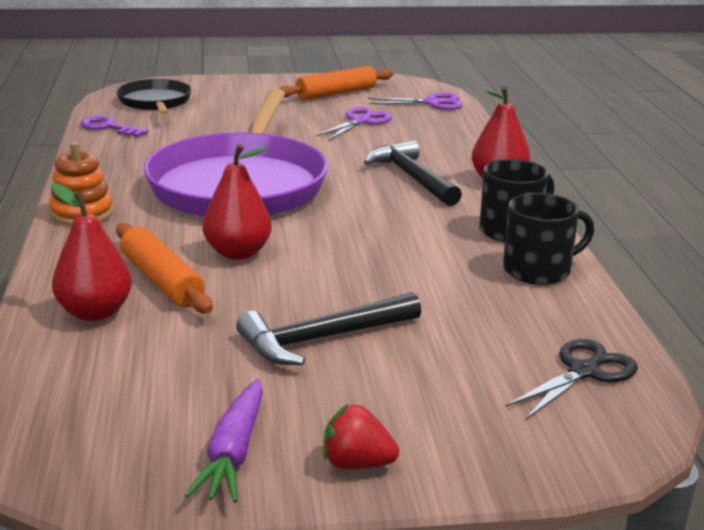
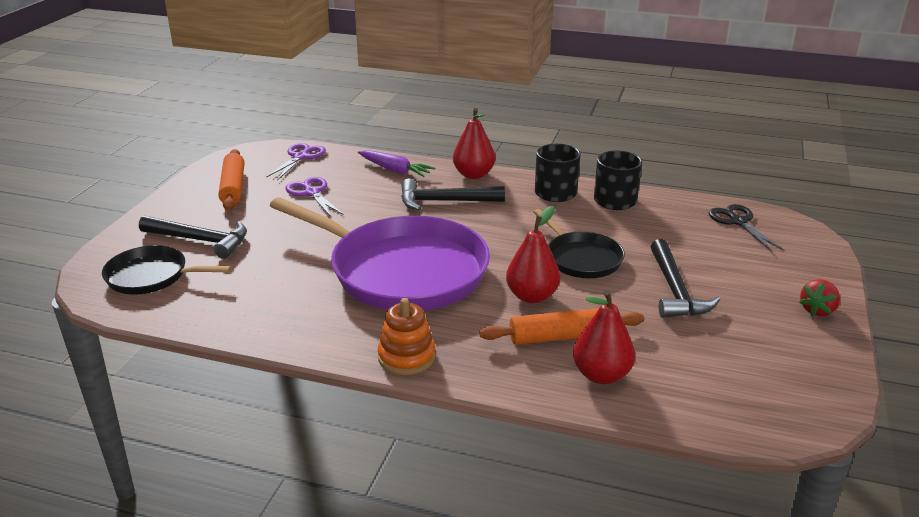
camera: 65 degrees left, 5 degrees up
(108, 127) = (197, 313): purple key -> none
(227, 104) = (201, 240): none -> black hammer
(233, 453) = (801, 348): purple carrot -> purple carrot (395, 170)
(351, 268) = (581, 258): none -> black pan

